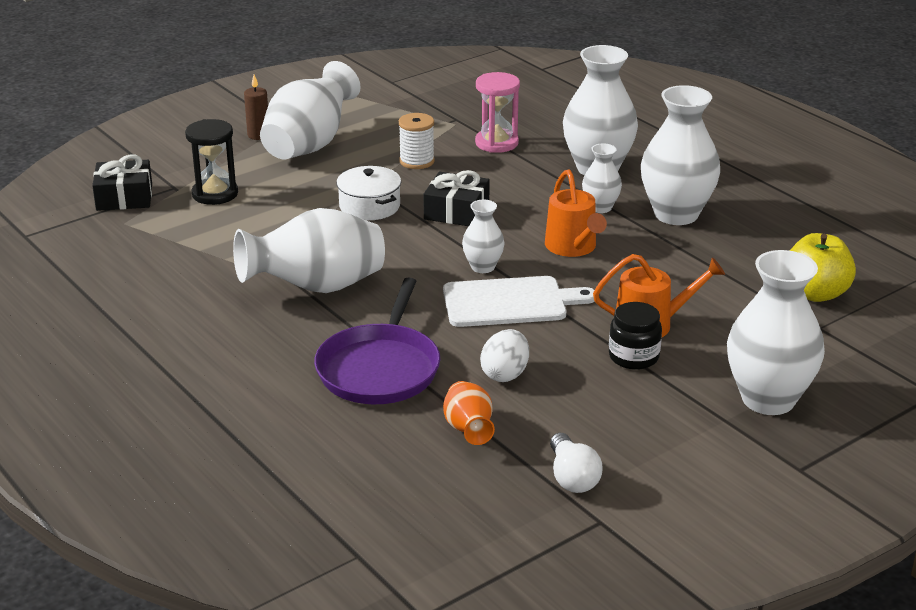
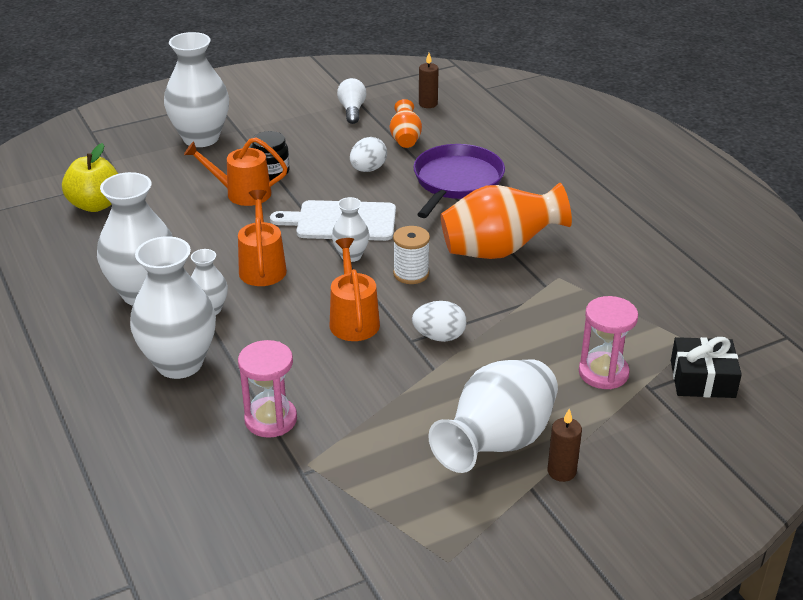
camera: 170 degrees left, 5 degrees up
(215, 194) = (603, 373): black hourglass -> pink hourglass
(316, 287) = (499, 250): white vase -> orange vase
(369, 206) = (439, 337): white pot -> white egg
(417, 161) = (374, 399): white spool -> white spool (411, 274)
(452, 506) = (428, 104): none -> brown candle
(456, 212) = (353, 320): black gift -> orange watering can

